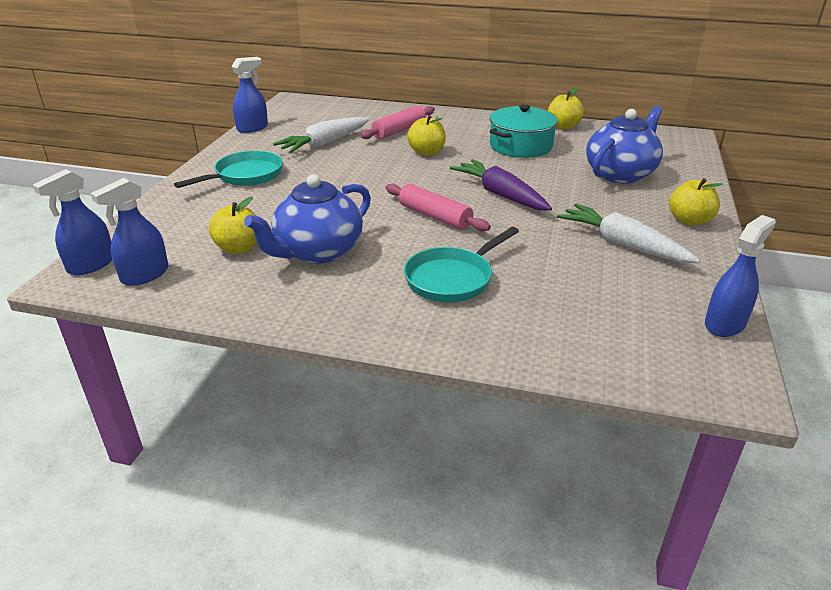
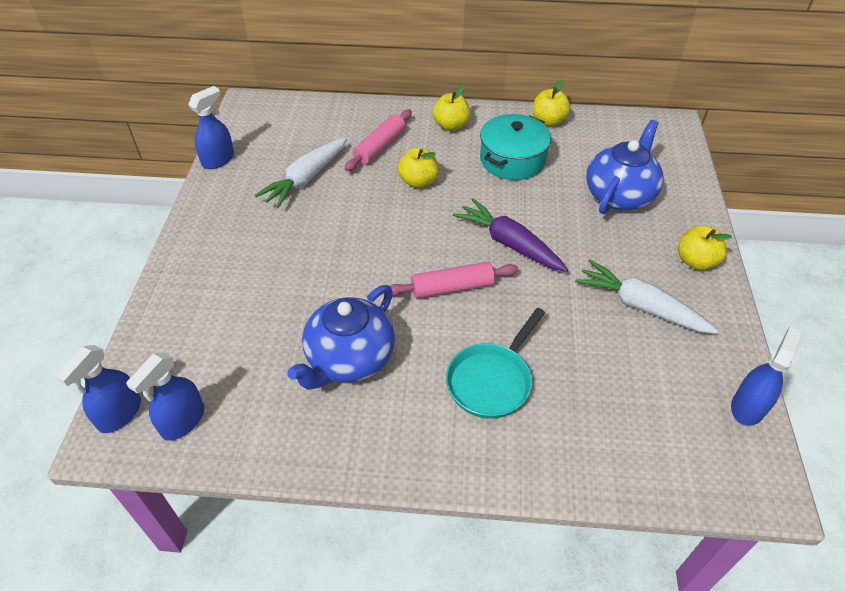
camera: 10 degrees left, 15 degrees up
(238, 248) = (267, 365): yellow apple -> yellow apple (451, 125)
(245, 176) = (236, 245): turquoise pan -> none
(435, 217) = (452, 287): pink rolling pin -> pink rolling pin turned 45 degrees counterclockwise

